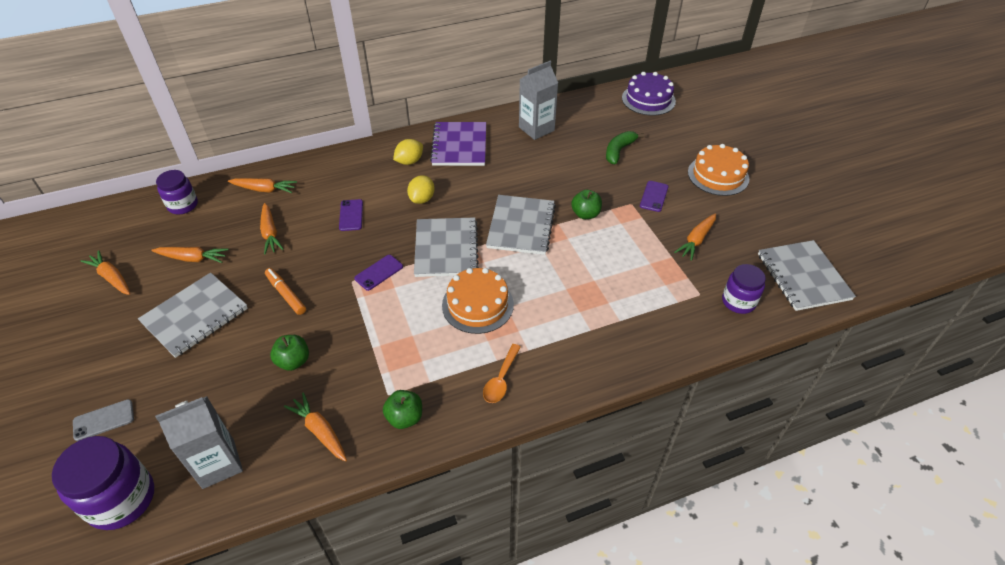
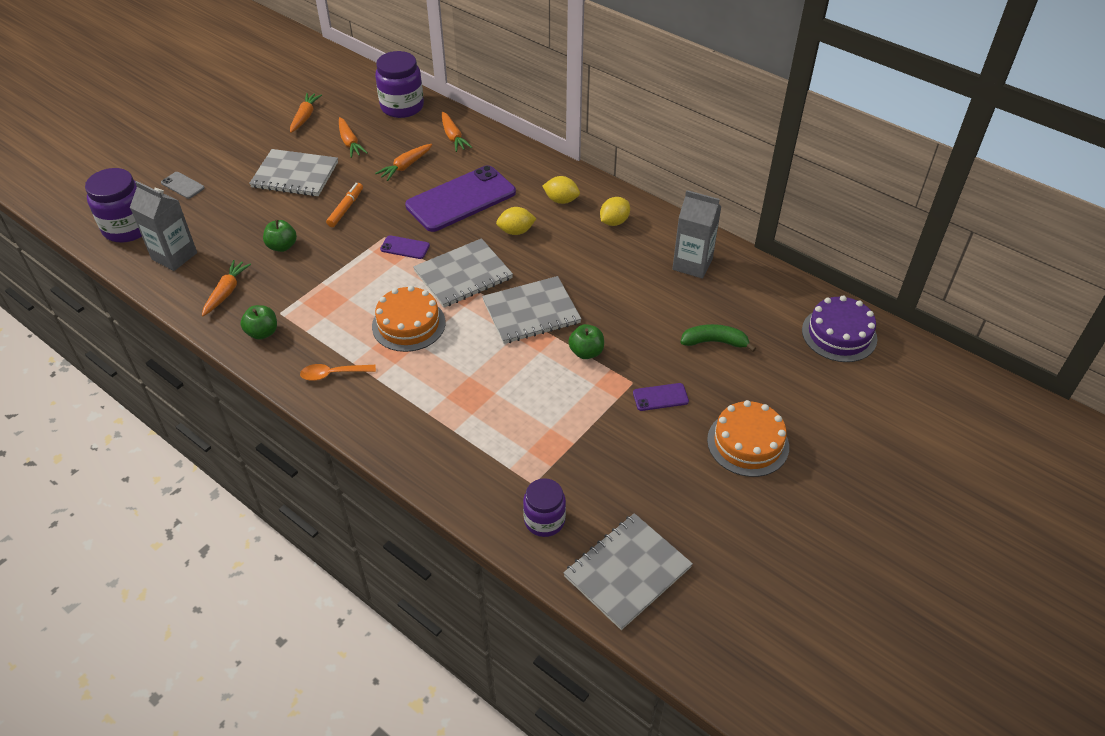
camera: 60 degrees right, 0 degrees up
(183, 205) = (402, 107): purple jar -> purple jar, size x1.56
(351, 215) = (461, 199): purple phone -> purple phone, size x2.38
(459, 145) = (614, 222): purple notebook -> yellow lemon
(696, 240) = (615, 456): orange carrot -> none

